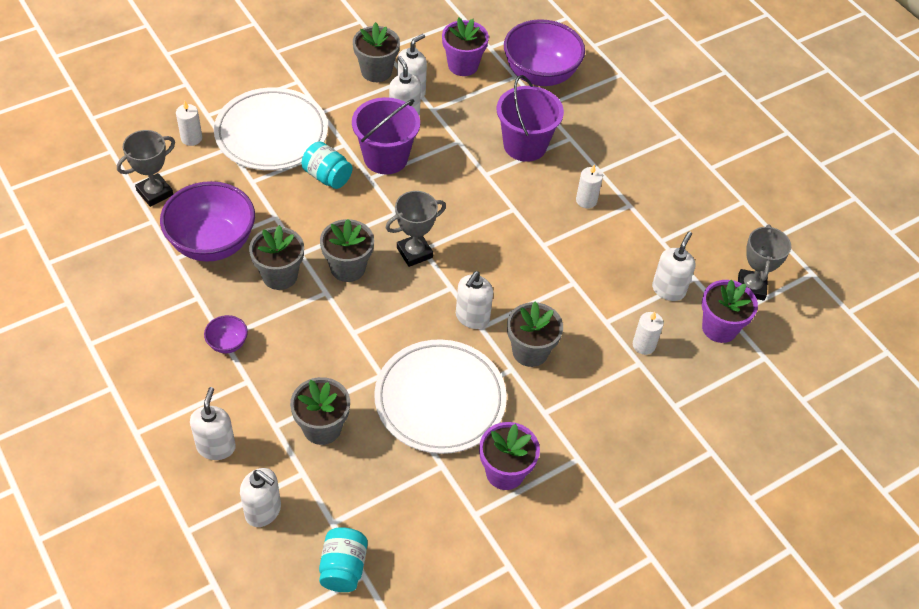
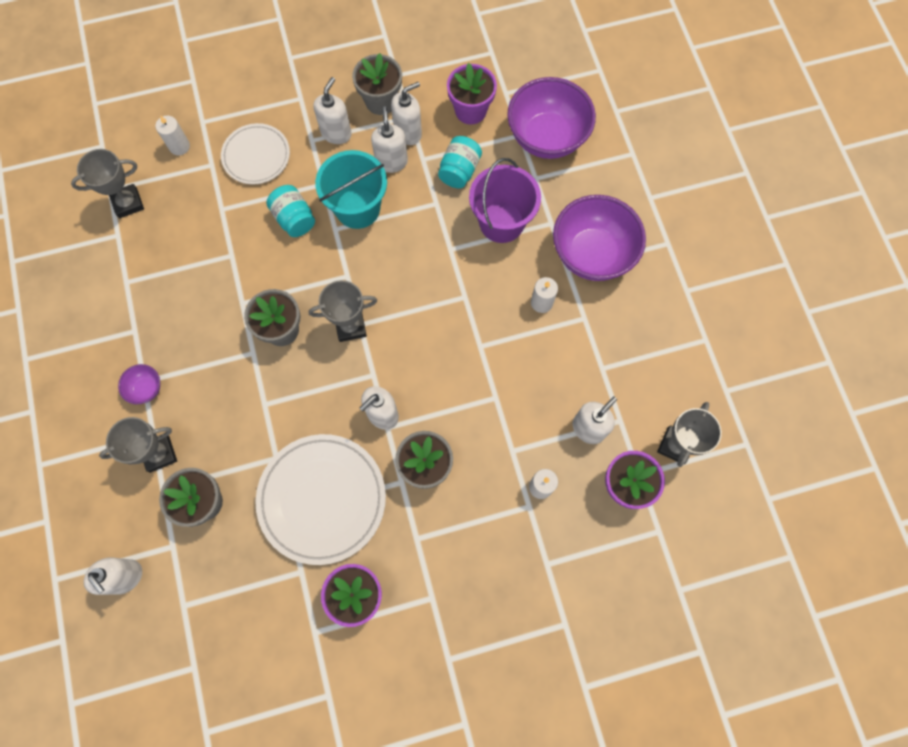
camera: 20 degrees right, 20 degrees up
(212, 243) = (164, 273): purple bowl -> purple bowl (592, 254)
(216, 447) = (104, 498): white soap dispenser -> white soap dispenser (336, 133)
(261, 396) = (159, 454): none -> grey trophy
(271, 133) = (256, 156): white plate -> white plate, size x0.61
(279, 275) = (215, 324): grey flower pot -> none
(343, 568) = (178, 655): turquoise jar -> turquoise jar (459, 171)
(385, 158) = (357, 208): purple bucket -> turquoise bucket

